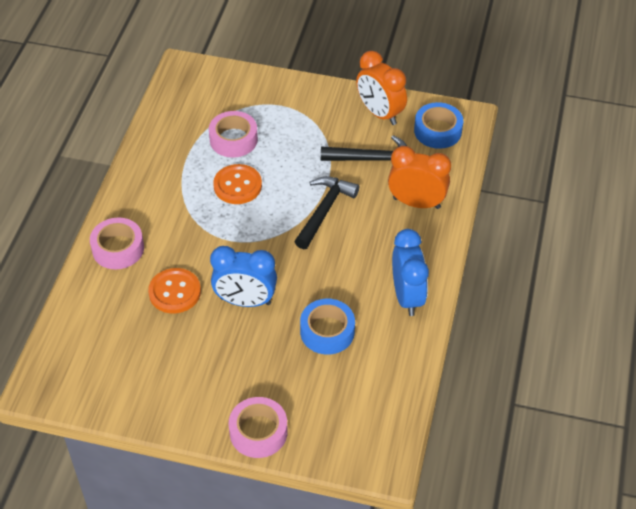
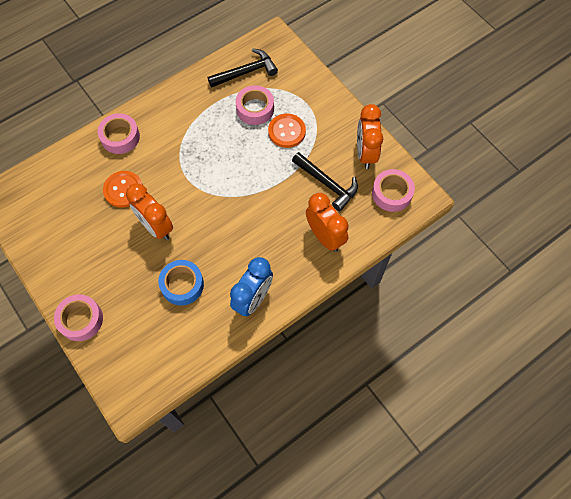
camera: 40 degrees right, 15 degrees up
(237, 185) = (226, 143): orange button -> orange button (287, 131)
(245, 301) = (156, 227): blue clock -> orange clock
(324, 211) = (261, 199): black hammer -> black hammer (246, 72)
(437, 131) = (392, 193): blue tape -> pink tape

